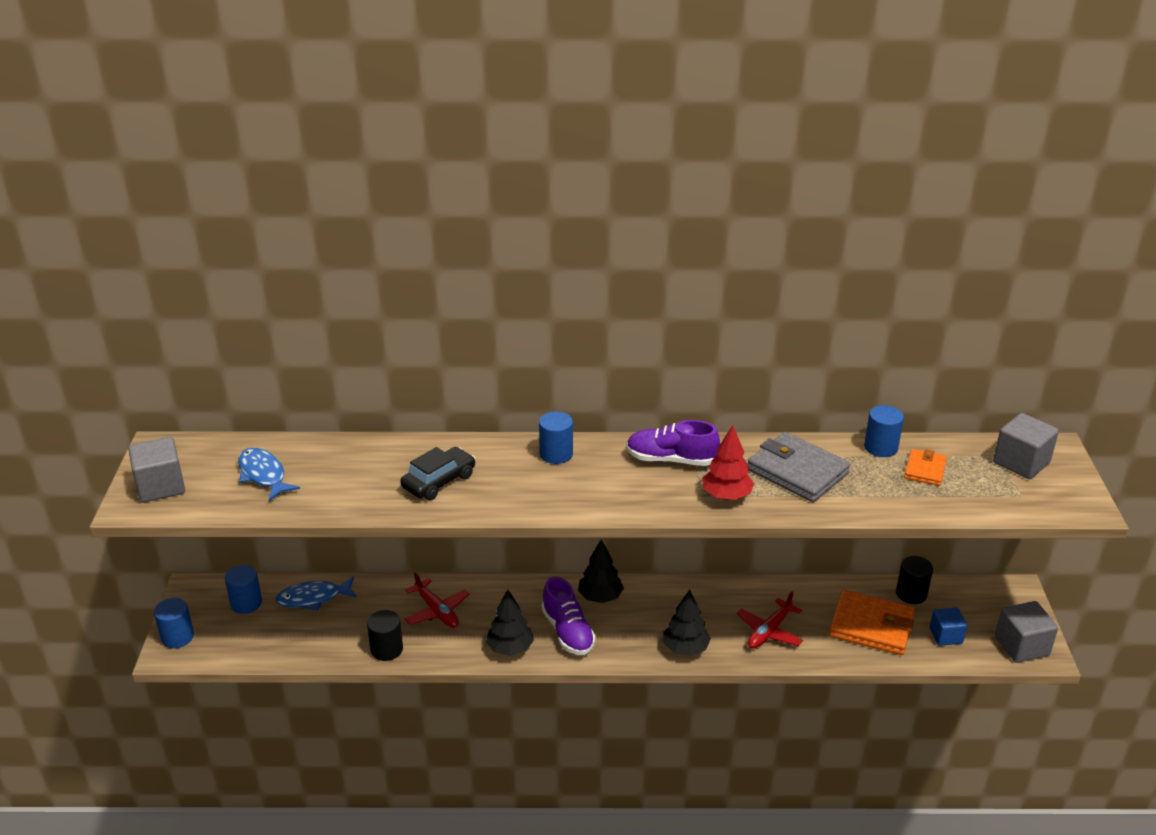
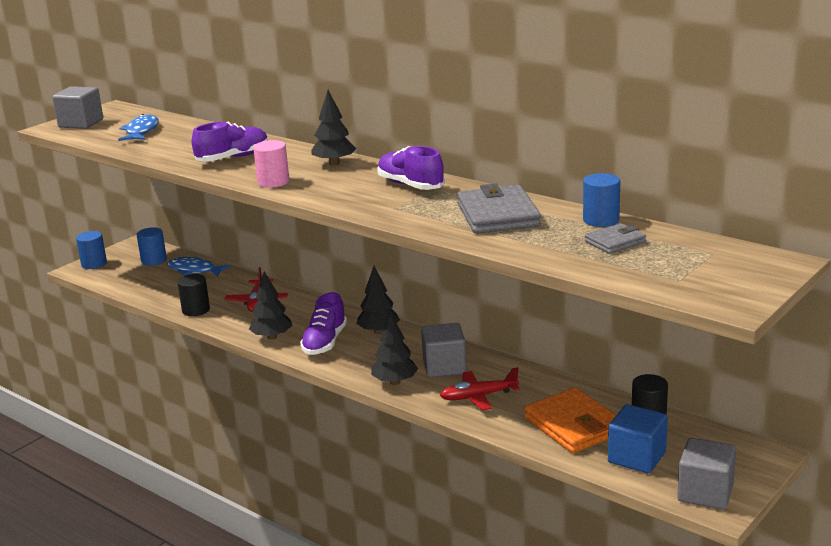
camera: 40 degrees right, 10 degrees down
(439, 481) = (233, 158): black car -> purple shoe
(536, 502) = (273, 182): none -> pink cylinder
(556, 454) = (334, 163): blue cylinder -> black tree
(726, 496) = (413, 213): red tree -> none
(925, 470) = (615, 242): orange wallet -> grey wallet
(945, 636) = (637, 457): blue cube -> blue cube, size x1.52
(1021, 462) = (723, 261): grey cube -> grey cube (444, 367)

